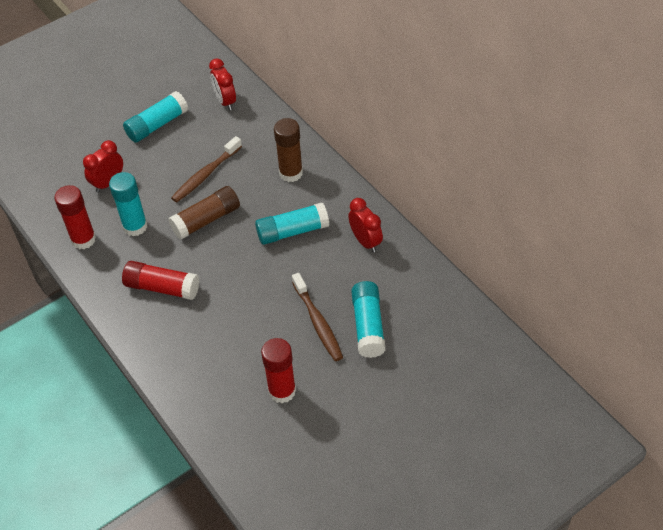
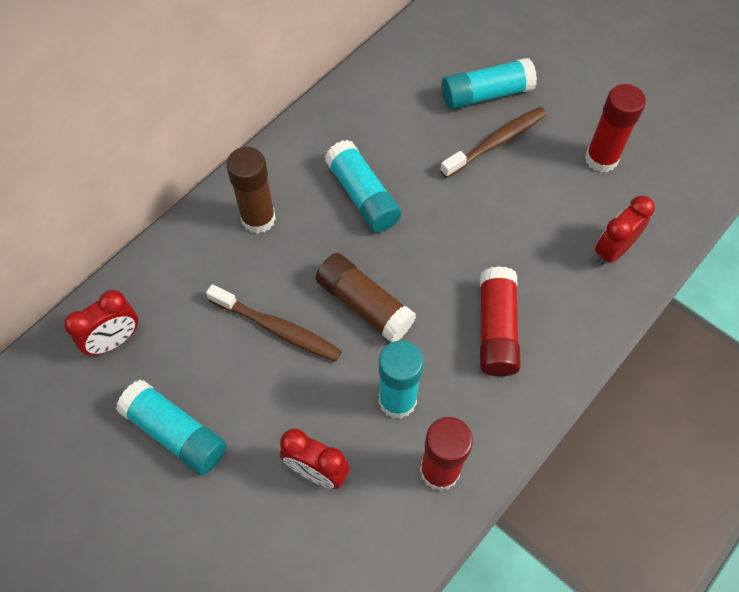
camera: 105 degrees left, 10 degrees up
(365, 241) = (362, 116): red clock -> red clock (613, 251)

